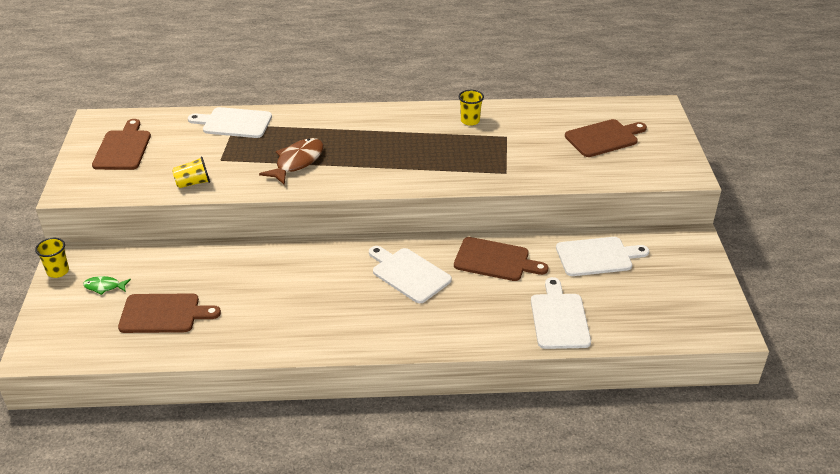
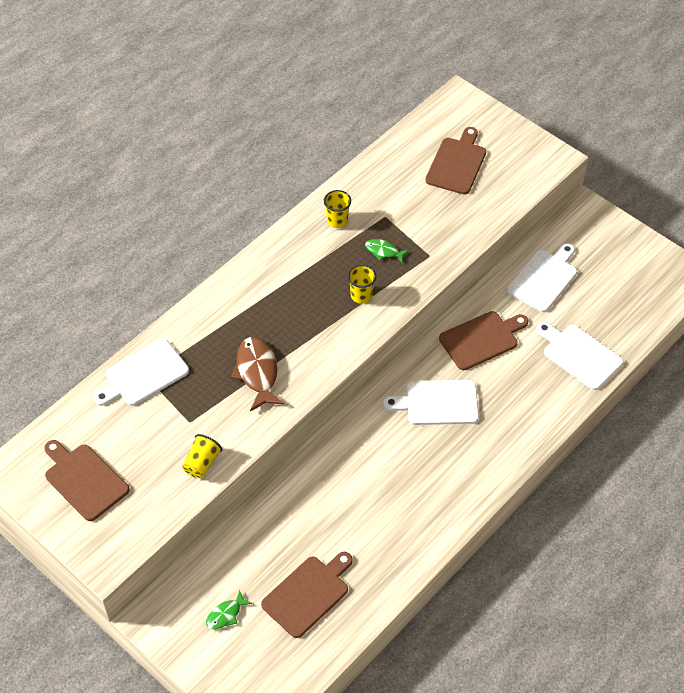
camera: 45 degrees left, 15 degrees up
(58, 271) = (165, 636): yellow cup -> yellow cup (361, 295)
(477, 152) = (383, 251): none -> green fish

